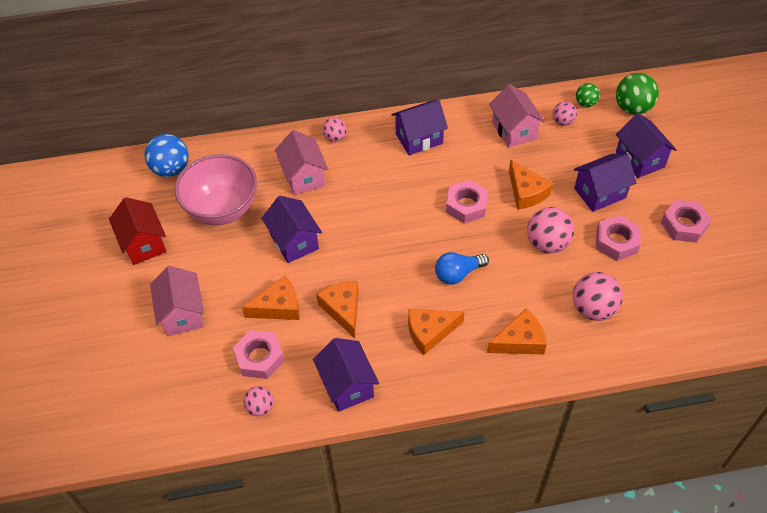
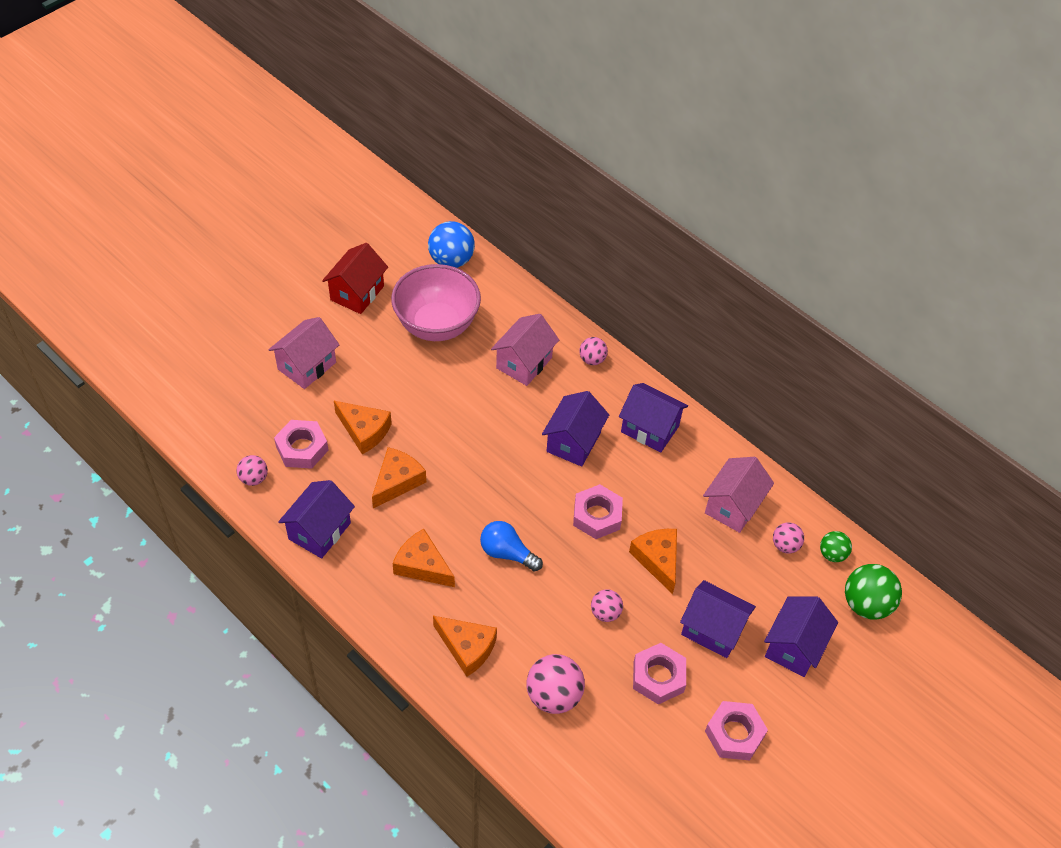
camera: 50 degrees right, 0 degrees up
(294, 241) = (443, 400): purple house -> purple house (573, 442)
(526, 192) = (657, 560): orange cheese -> orange cheese turned 135 degrees clockwise
(547, 243) = (605, 613): pink ball -> pink ball, size x0.58

